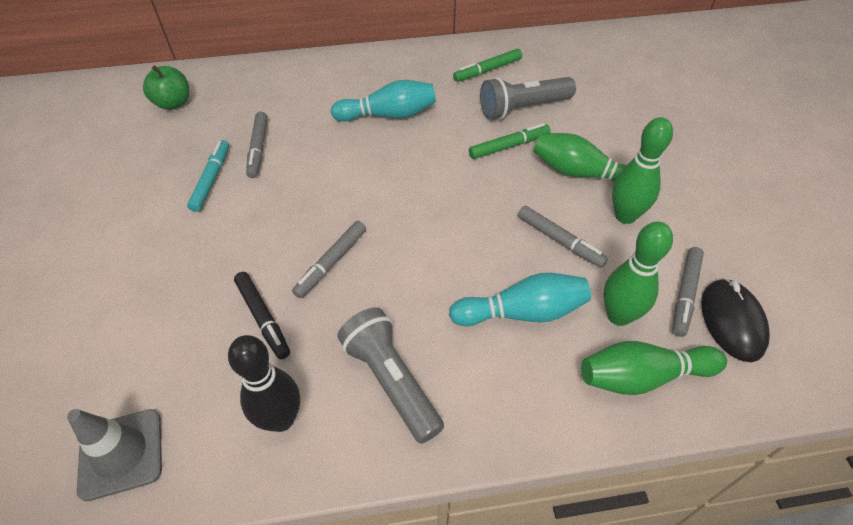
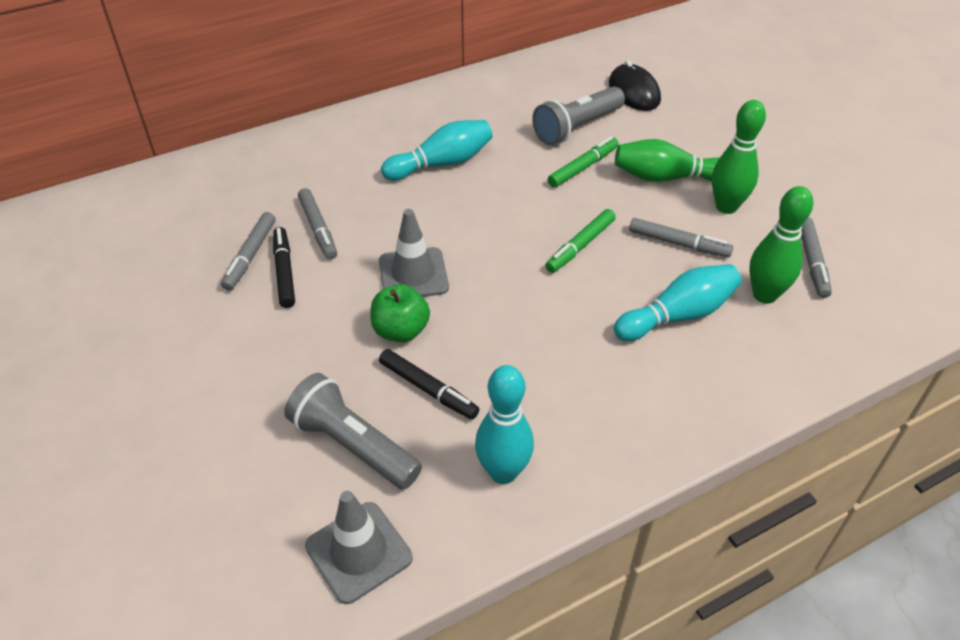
camera: 20 degrees left, 5 degrees down
(173, 103) = (185, 203): green apple -> green apple (401, 331)
(211, 179) = (284, 272): turquoise marker -> black marker
(281, 419) = (503, 472): black bowling pin -> turquoise bowling pin
(310, 208) = (413, 274): none -> grey traffic cone
(331, 263) = (467, 320): grey marker -> grey marker (250, 256)
(391, 381) = (589, 408): grey flashlight -> grey flashlight (352, 445)
(487, 70) = (520, 97): green marker -> green marker (580, 246)
(643, 376) = (810, 340): green bowling pin -> none
(732, 321) = (861, 274): black mouse -> black mouse (634, 92)

